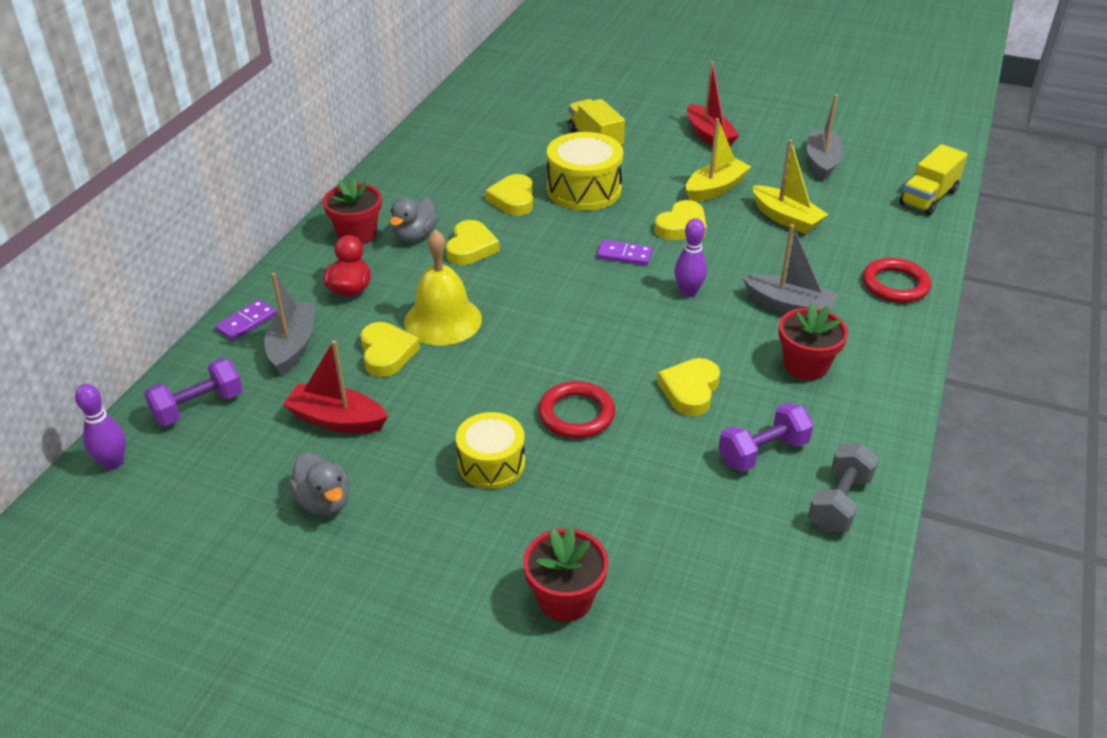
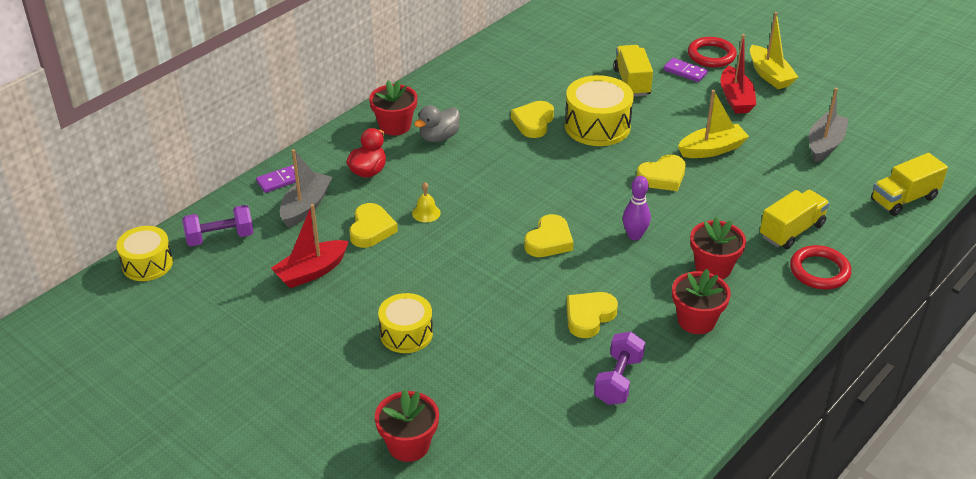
camera: 20 degrees right, 0 degrees up
(113, 462) = (147, 264): purple bowling pin -> yellow drum
(324, 501) = (275, 329): grey duck -> none
(337, 420) = (311, 272): red boat -> red boat turned 75 degrees counterclockwise
(443, 320) = (426, 213): yellow bell -> yellow bell, size x0.45
(471, 248) = (478, 157): yellow heart -> yellow heart (549, 241)
(576, 414) = (489, 313): red ring -> red ring (711, 55)
(624, 255) = (599, 191): purple domino -> purple domino (685, 72)
(763, 452) = (618, 380): purple dumbbell -> purple dumbbell turned 60 degrees counterclockwise
(786, 218) = (758, 190): yellow boat -> yellow boat (769, 75)
(789, 306) = (713, 267): grey boat -> red flower pot
(839, 502) = (656, 434): grey dumbbell -> none
(843, 251) = (791, 231): none -> yellow truck

